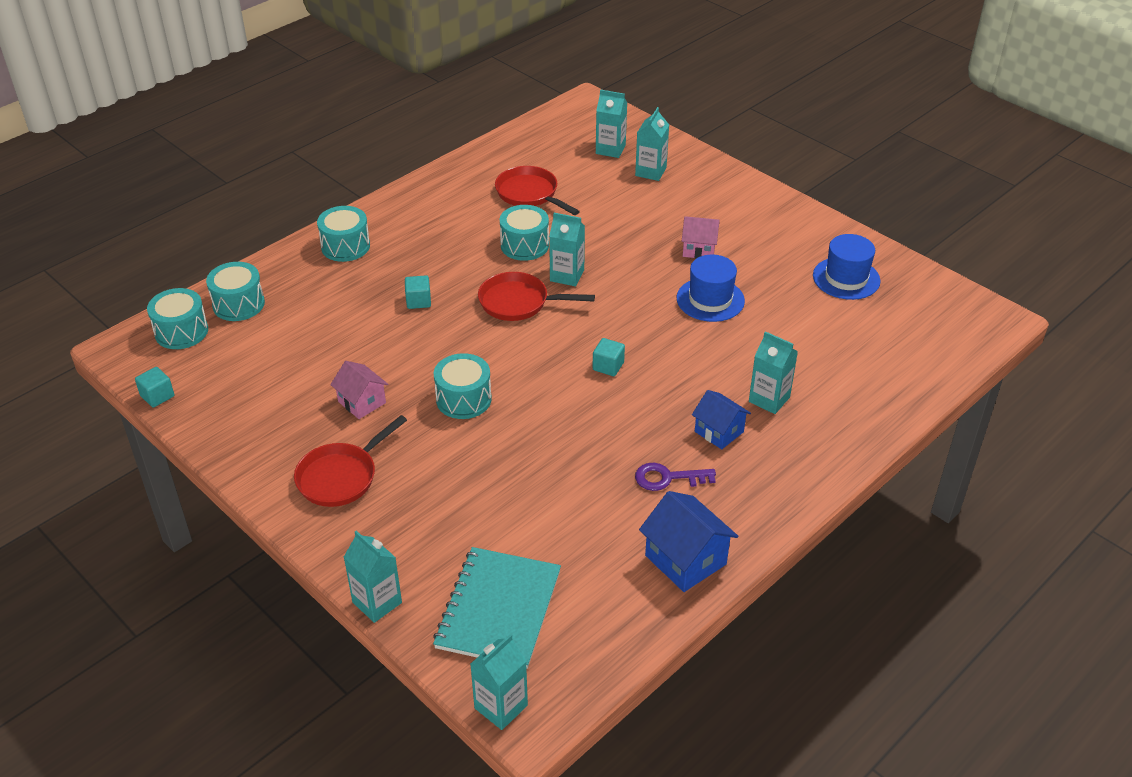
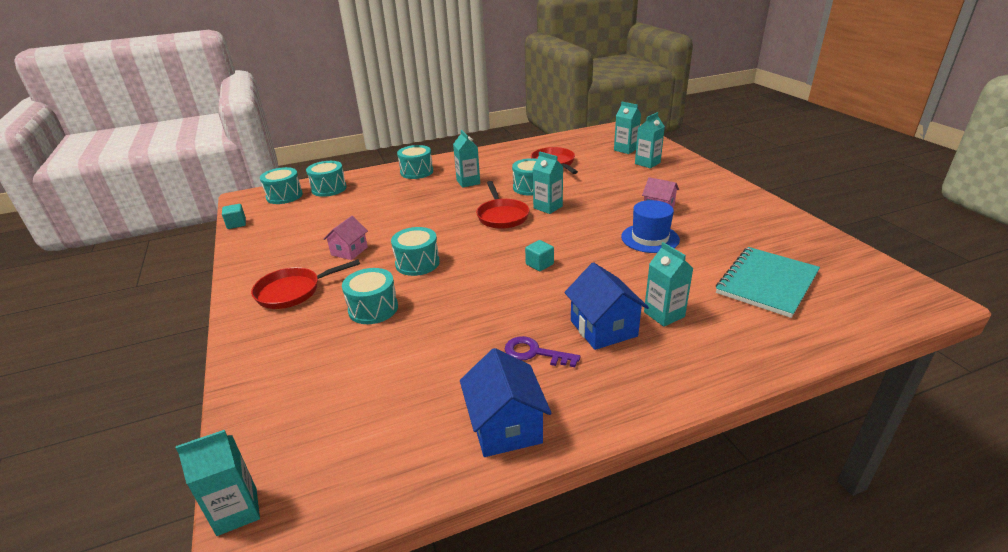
camera: 25 degrees right, 10 degrees down
(362, 402) = (349, 251): pink house -> pink house turned 45 degrees clockwise
(377, 602) = (231, 384): turquoise carton -> turquoise carton (468, 182)
(418, 301) = (436, 204): turquoise cube -> none
(459, 473) = (373, 308): none -> turquoise drum
(499, 609) = (313, 419): turquoise notebook -> turquoise notebook (767, 283)
(518, 302) = (502, 216): red pan -> red pan turned 135 degrees counterclockwise
(719, 431) = (603, 328): blue house -> blue house, size x1.50
(846, 278) = (779, 244): blue hat -> none

